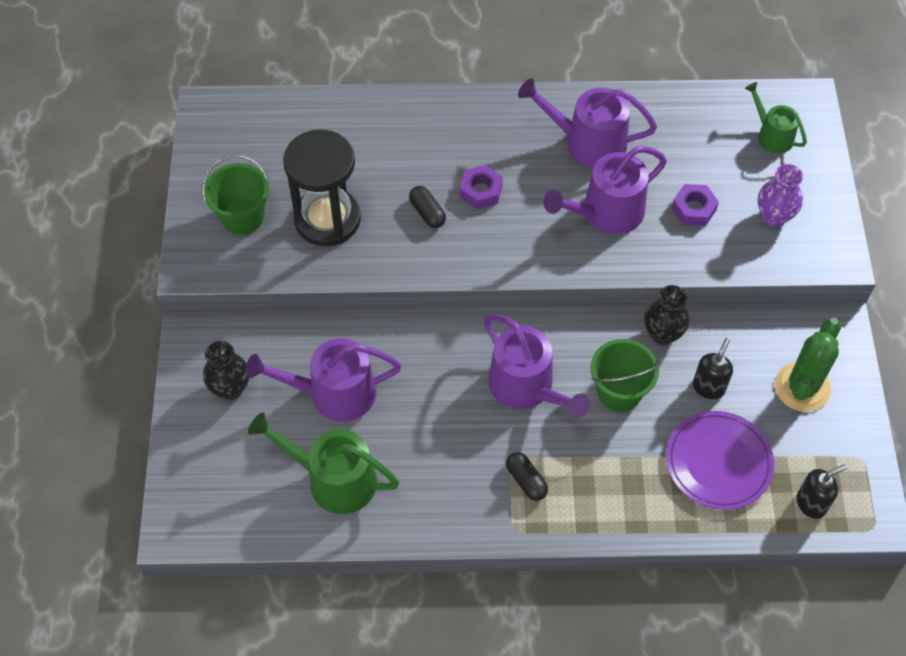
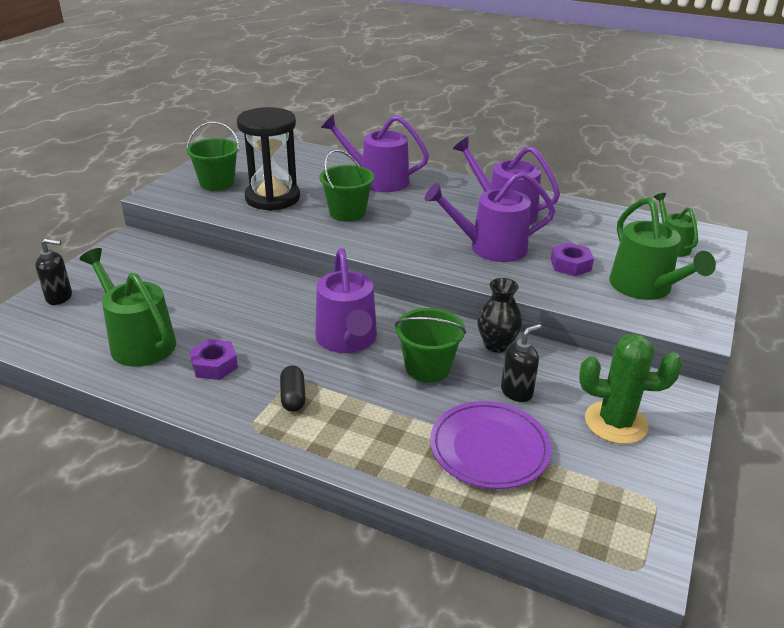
camera: 25 degrees right, 25 degrees down
(230, 388) = (124, 271): black vase -> none
(334, 393) = (193, 296): purple watering can -> purple watering can (378, 180)
(427, 213) = (347, 213): black capsule -> green bucket
(481, 191) = (398, 213): purple nut -> purple nut (214, 365)
(774, 216) = (645, 287): purple vase -> green watering can
(802, 387) = (615, 423): green cactus -> green cactus turned 45 degrees clockwise
(811, 503) = (573, 518): black soap dispenser -> black soap dispenser (59, 297)

